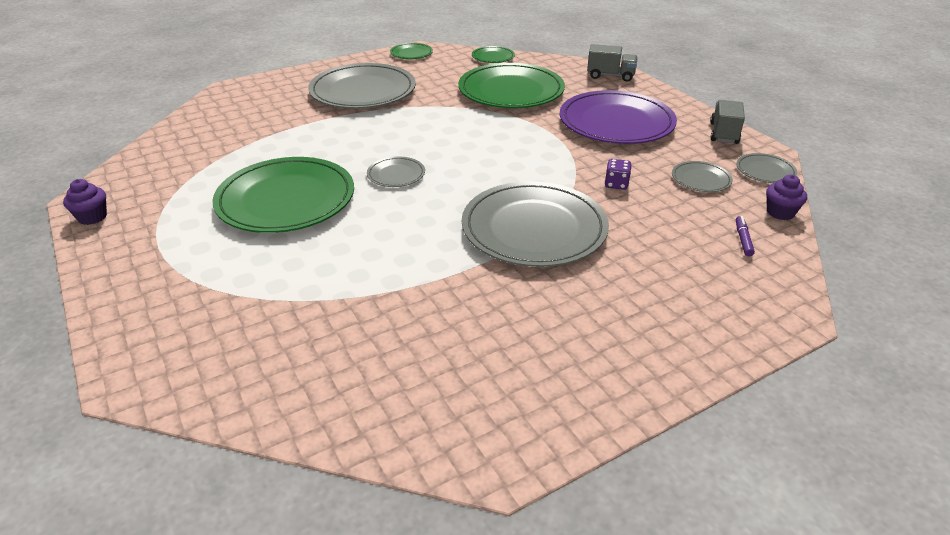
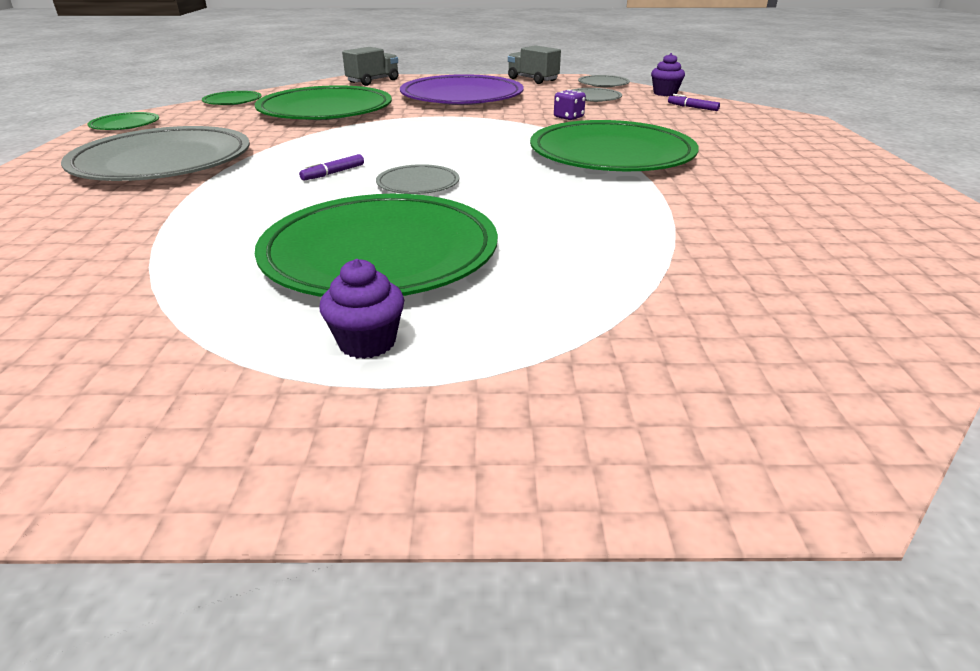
camera: 60 degrees left, 5 degrees down
(92, 217) = (130, 467): purple cupcake -> purple cupcake (367, 342)
(389, 142) = (333, 173): none -> purple marker
(534, 229) = (611, 154): grey plate -> green plate

